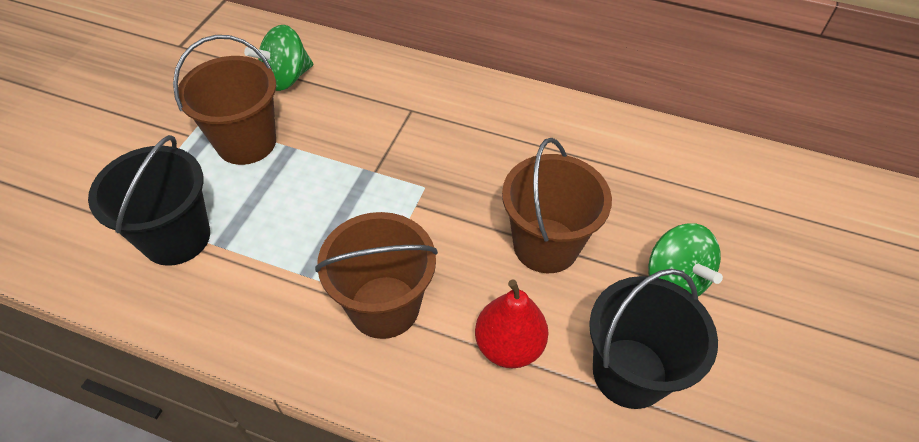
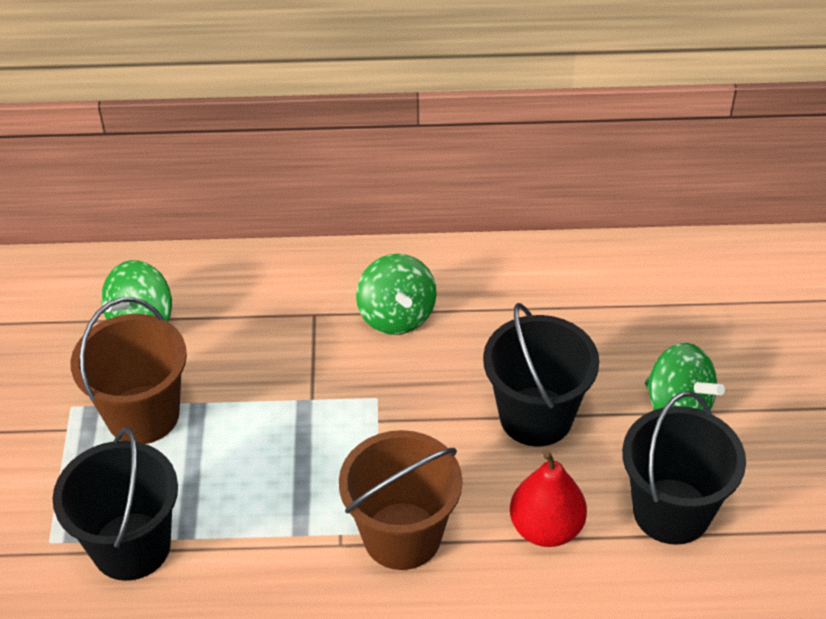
camera: 20 degrees left, 5 degrees down
(472, 130) = (396, 316): none -> green spinning top
(545, 245) = (536, 416): brown bucket -> black bucket

